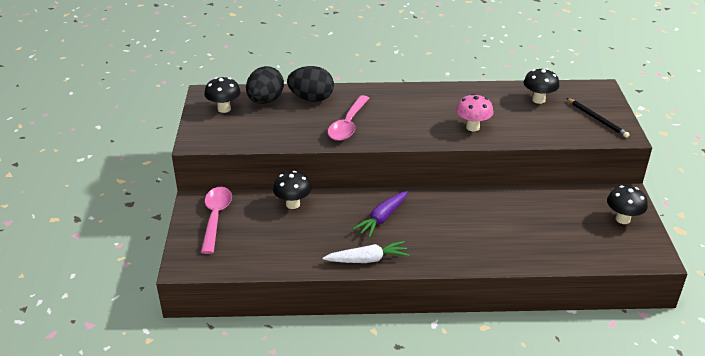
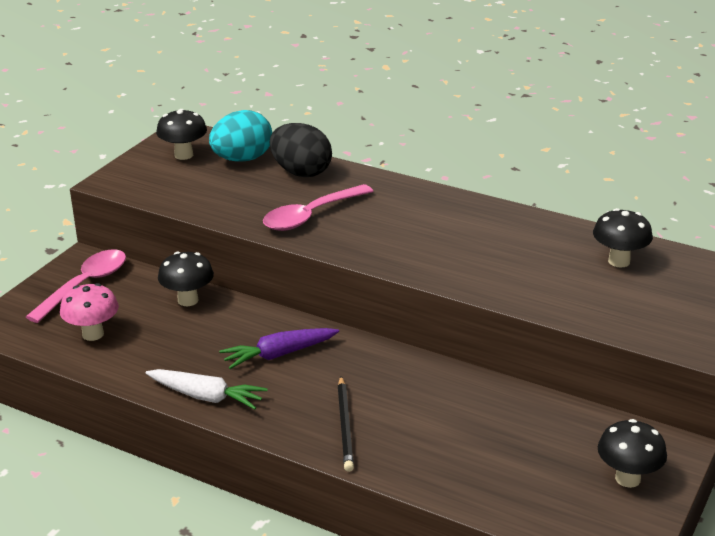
camera: 30 degrees right, 5 degrees down
(265, 101) = (242, 159): black egg -> turquoise egg
(472, 127) = (476, 268): pink mushroom -> pink mushroom (93, 334)
(597, 119) = (683, 314): black pencil -> black pencil (345, 426)

